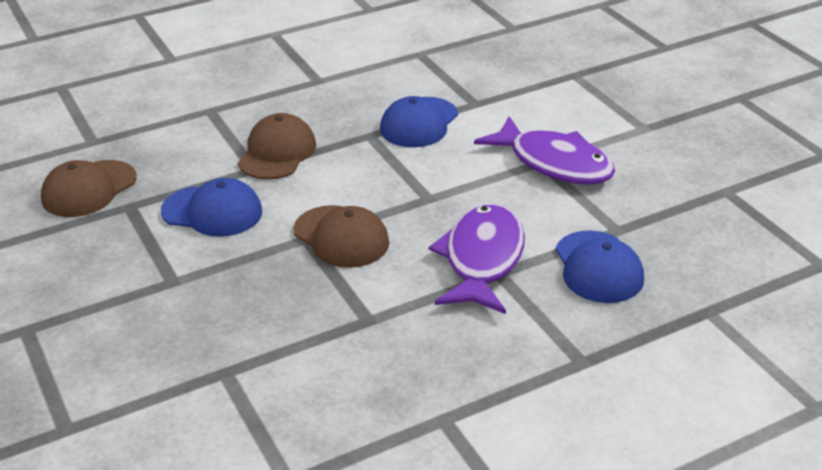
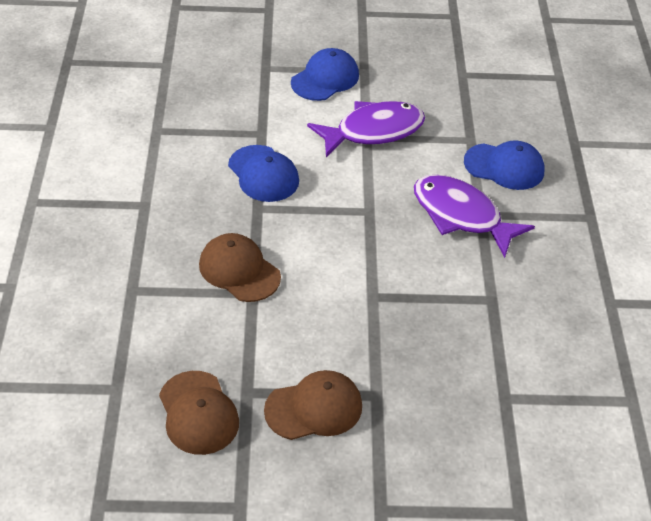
camera: 65 degrees left, 10 degrees up
(212, 211) = (296, 340): blue cap -> blue cap (325, 79)
(341, 237) = (385, 276): brown cap -> brown cap (314, 408)

